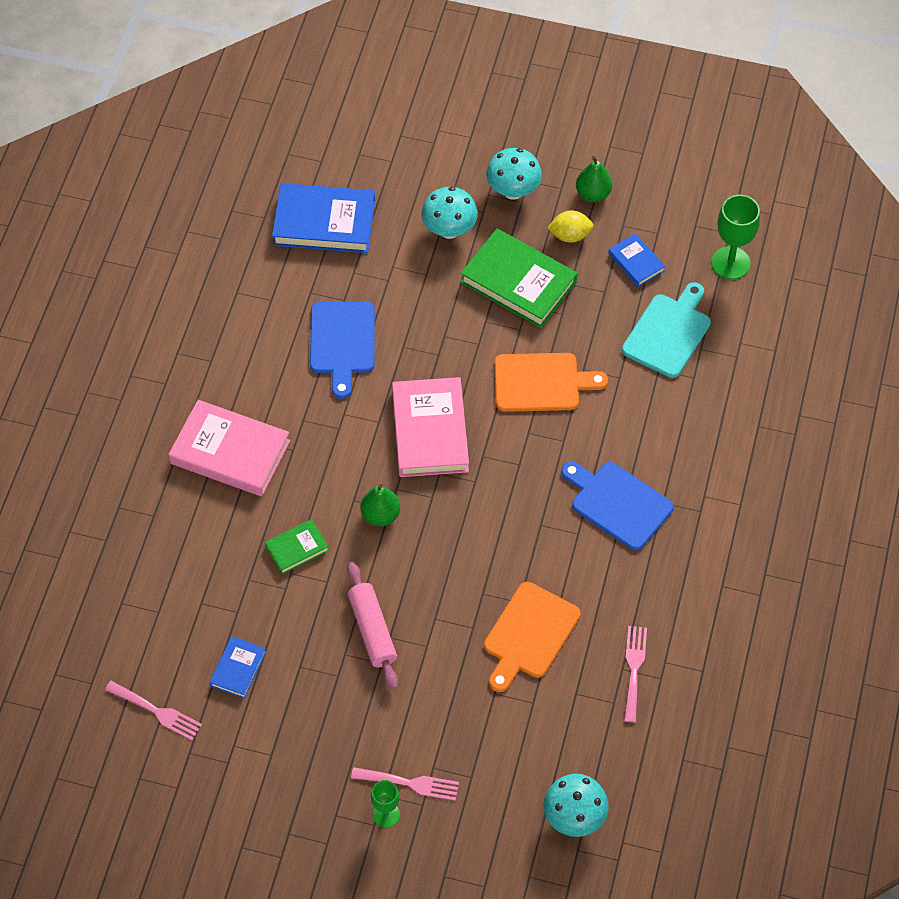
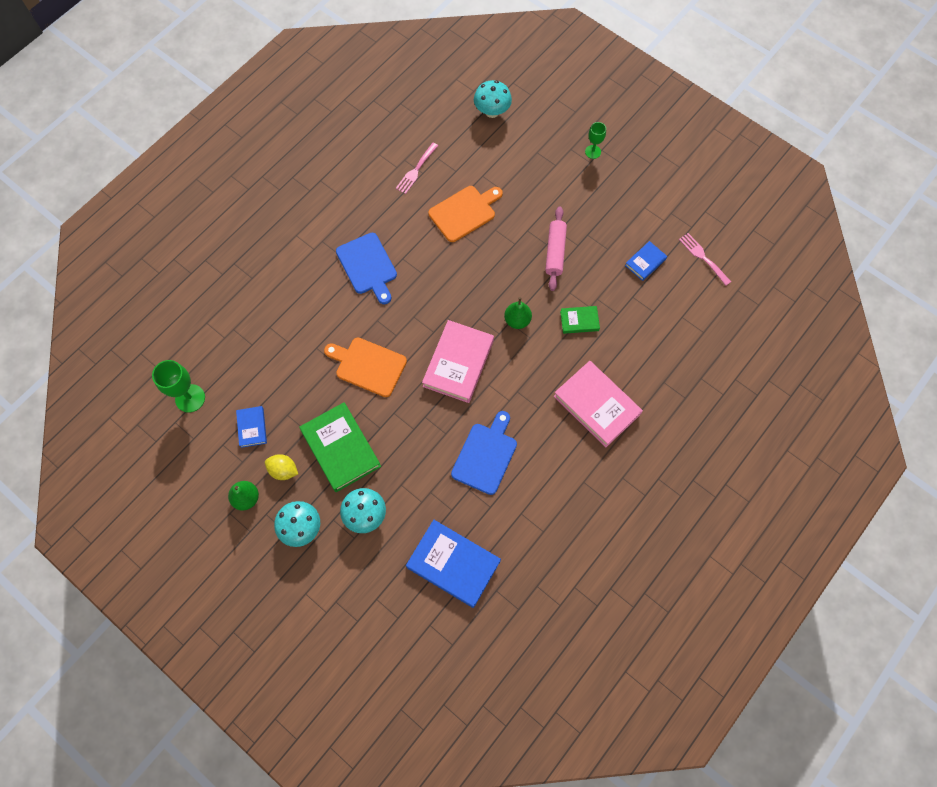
camera: 155 degrees left, 10 degrees up
(410, 783) = (572, 162): pink fork -> none
(668, 333) = (265, 365): turquoise cutting board -> none

